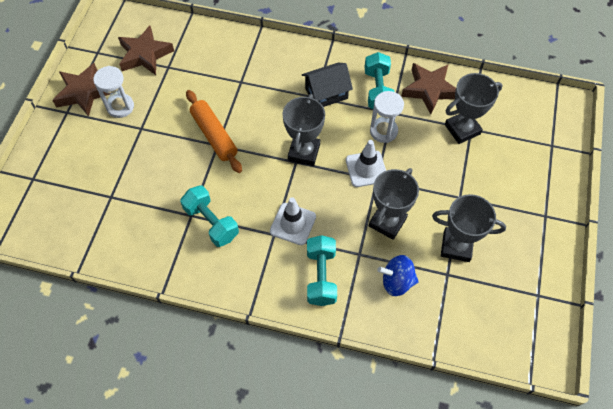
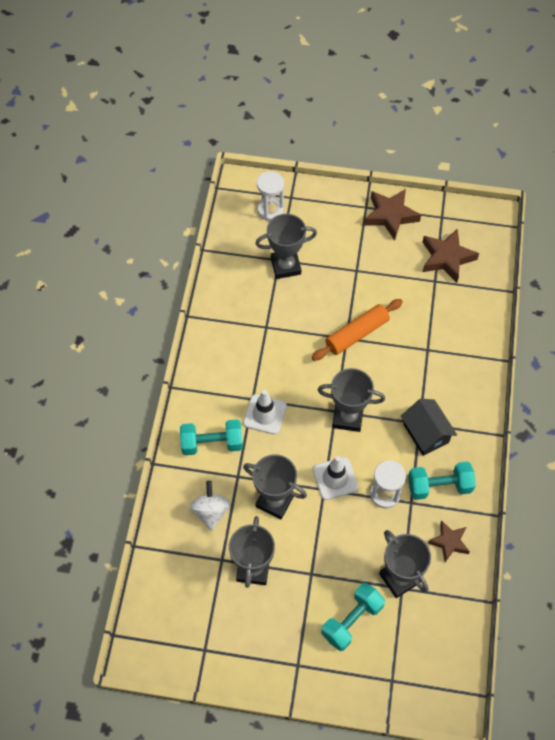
camera: 85 degrees right, 0 degrees up
(120, 107) = (379, 249): white hourglass -> white hourglass (270, 210)
(120, 191) = (285, 266): none -> grey trophy
(211, 222) = (260, 345): turquoise dumbbell -> turquoise dumbbell (352, 620)
(397, 281) = (211, 511): blue spinning top -> white spinning top
(429, 90) = (449, 542): brown star -> brown star, size x0.62

